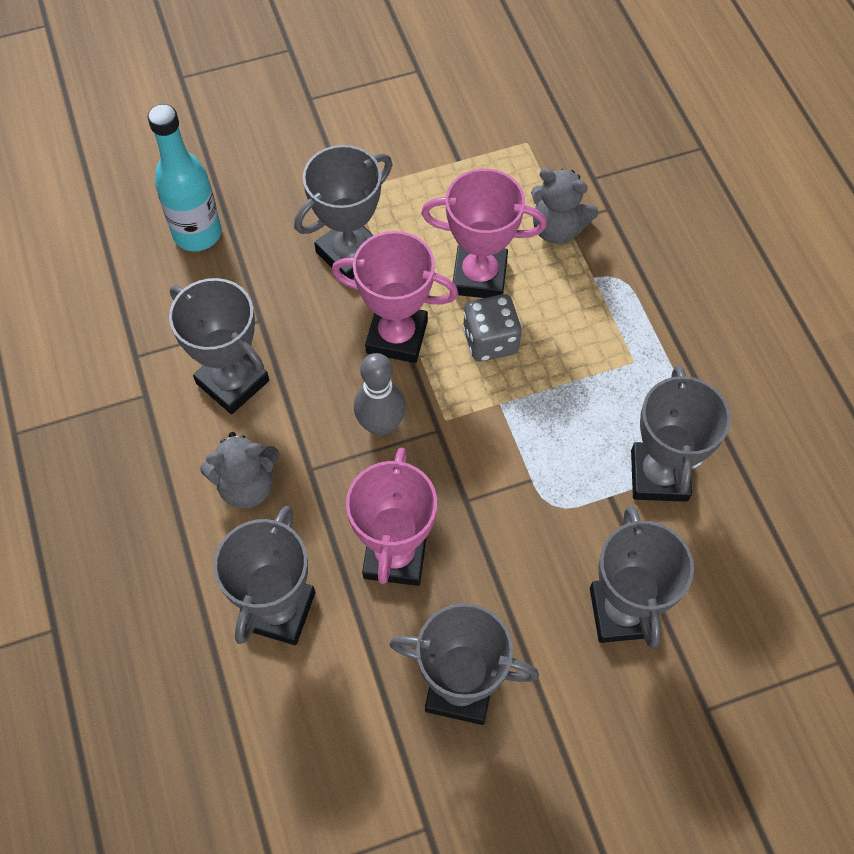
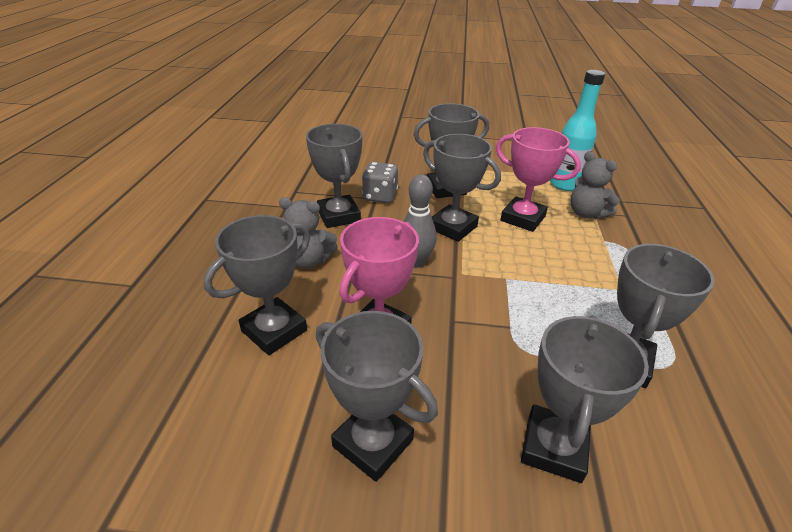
camera: 25 degrees right, 25 degrees down
(197, 233) = (367, 161): turquoise bottle -> turquoise bottle (565, 184)
(397, 337) = (453, 227): pink trophy -> grey trophy
(490, 341) = (515, 247): grey dice -> grey dice (380, 196)

